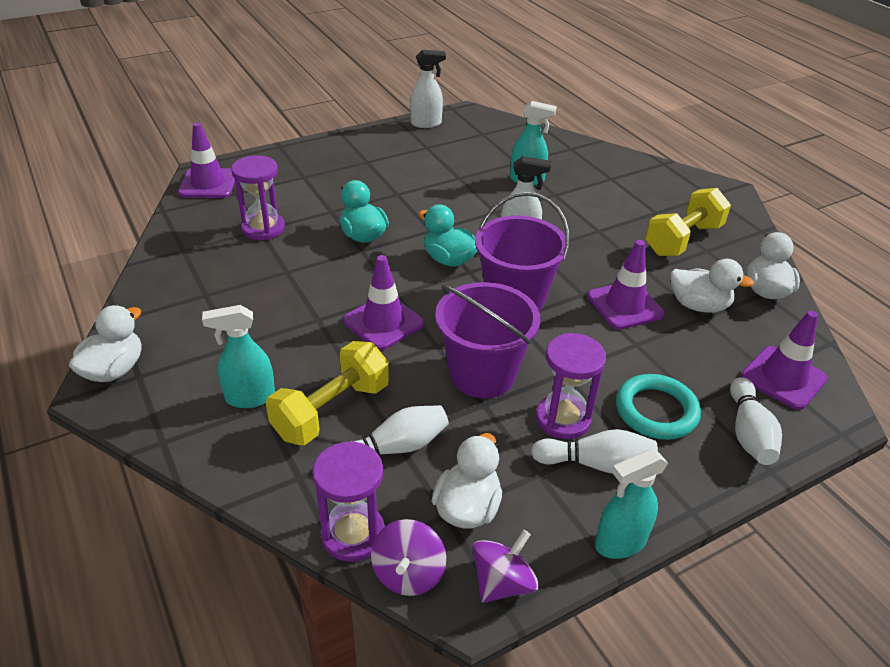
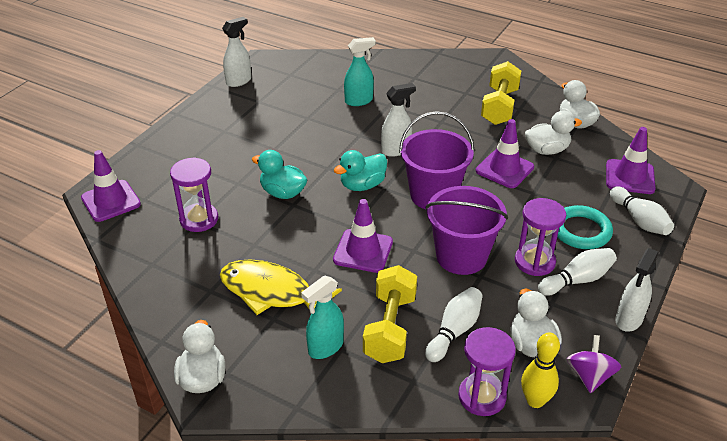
camera: 30 degrees left, 0 degrees up
(256, 322) = (271, 292): none -> yellow fish
(408, 573) = (535, 400): purple spinning top -> yellow bowling pin
(448, 259) = (362, 185): turquoise duck -> turquoise duck turned 45 degrees counterclockwise
(619, 543) = (628, 319): turquoise spray bottle -> white spray bottle

